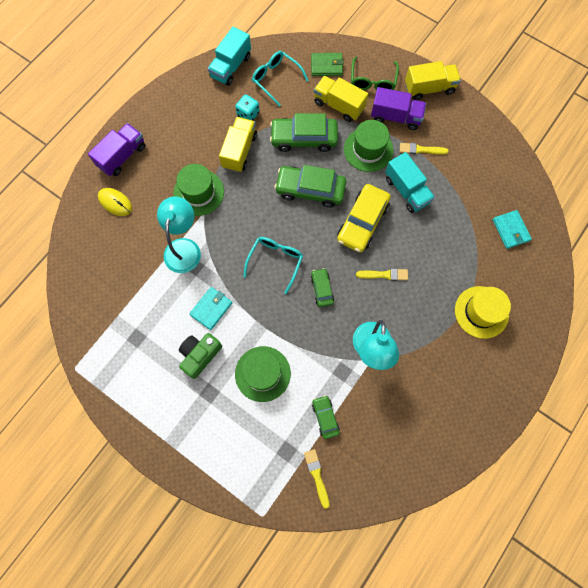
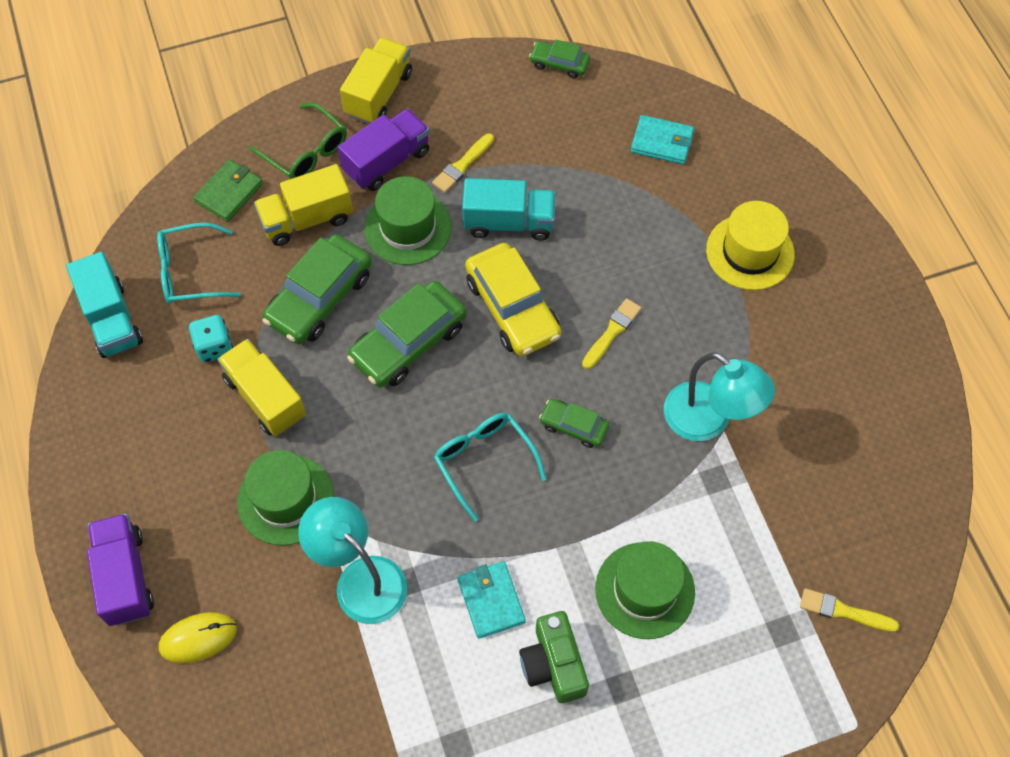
camera: 55 degrees left, 10 degrees down
(325, 417) = (766, 545): green car -> green car (559, 64)

